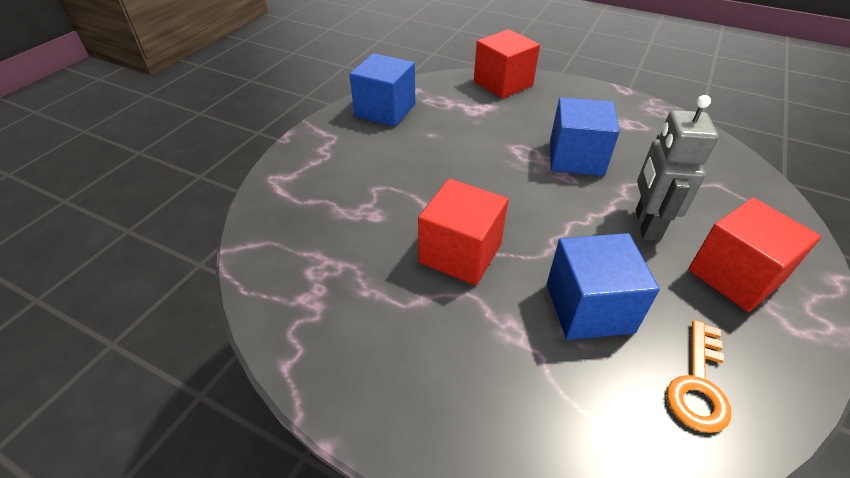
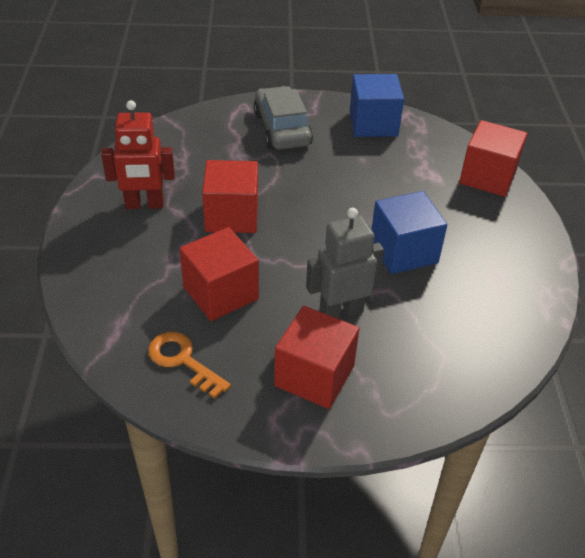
camera: 60 degrees right, 0 degrees up
(341, 165) = (282, 129): none -> grey car
(389, 328) = (144, 205): none -> red robot
(589, 308) = (220, 293): blue cube -> red cube
(698, 384) = (183, 361): orange key -> orange key turned 45 degrees clockwise

